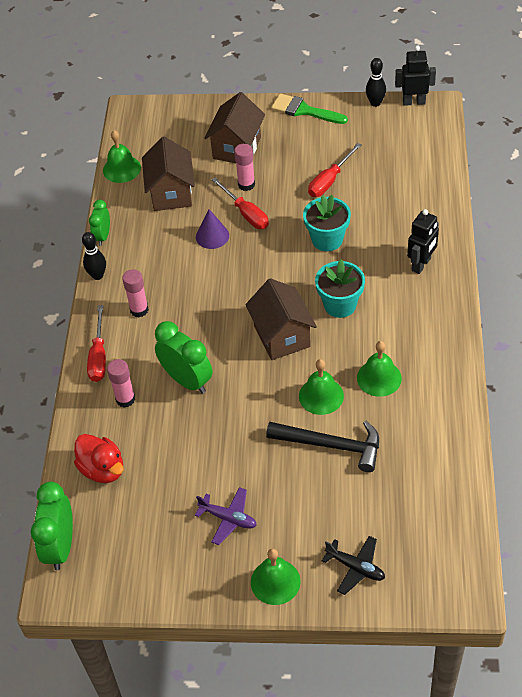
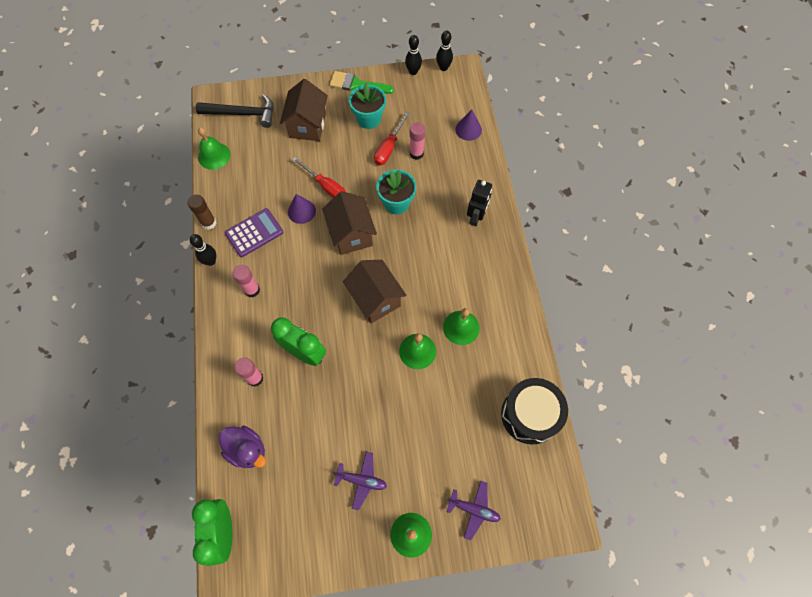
camera: 15 degrees left, 15 degrees up
(99, 356) = (225, 340): red screwdriver -> none
(102, 469) = (247, 450): red duck -> purple duck
(103, 236) = (209, 223): green clock -> brown glue stick
(153, 252) = (254, 233): none -> purple calculator
(171, 193) = (260, 174): brown house -> brown house (351, 234)
(246, 184) = (321, 159): pink glue stick -> pink glue stick (416, 153)
(331, 445) = (434, 396): black hammer -> black hammer (242, 113)
(340, 305) = (417, 263): turquoise flower pot -> turquoise flower pot (369, 119)
(355, 567) = (474, 509): black plane -> purple plane
(414, 102) = (443, 67): black robot -> black bowling pin
(431, 171) = (468, 129): none -> purple cone
(444, 479) = (530, 415): none -> black drum

